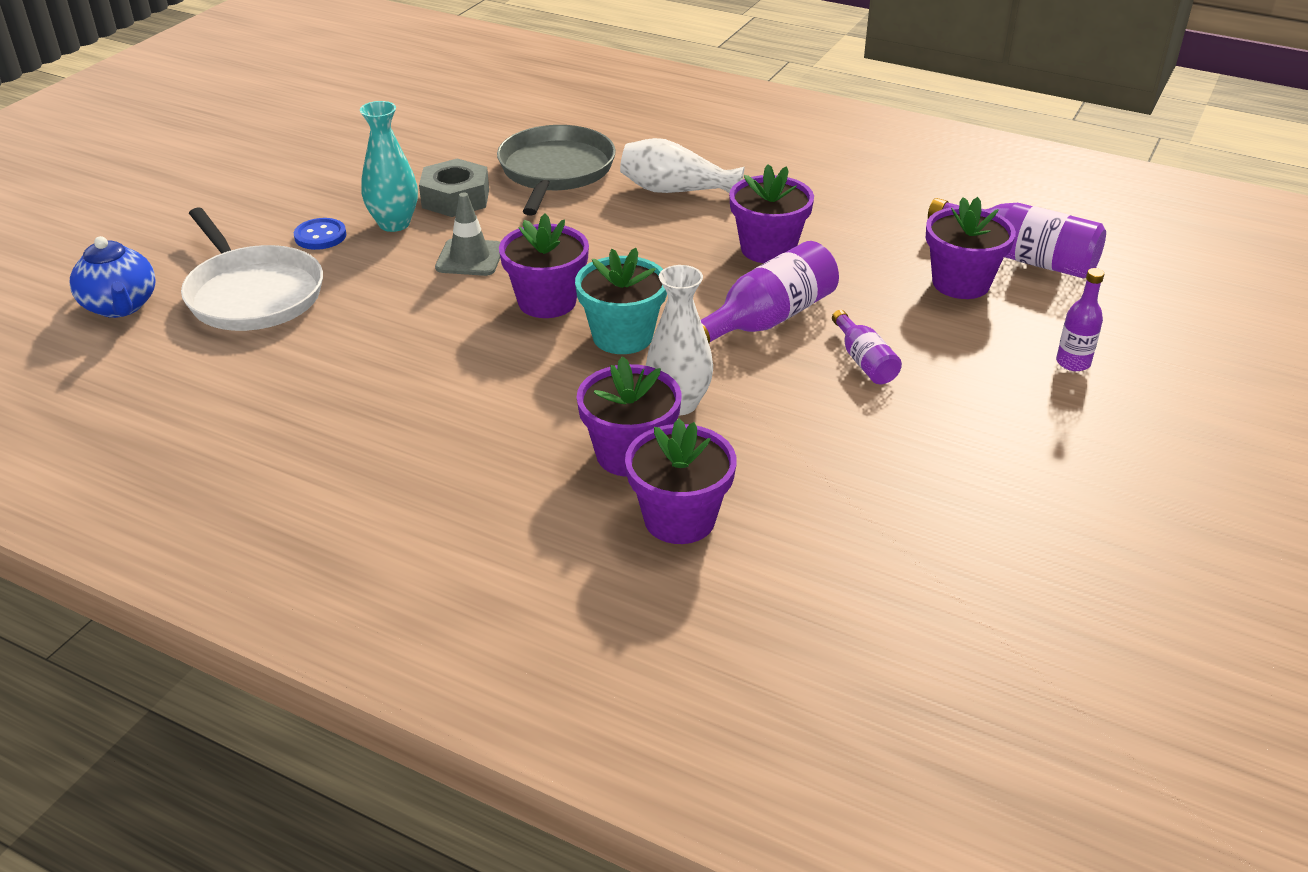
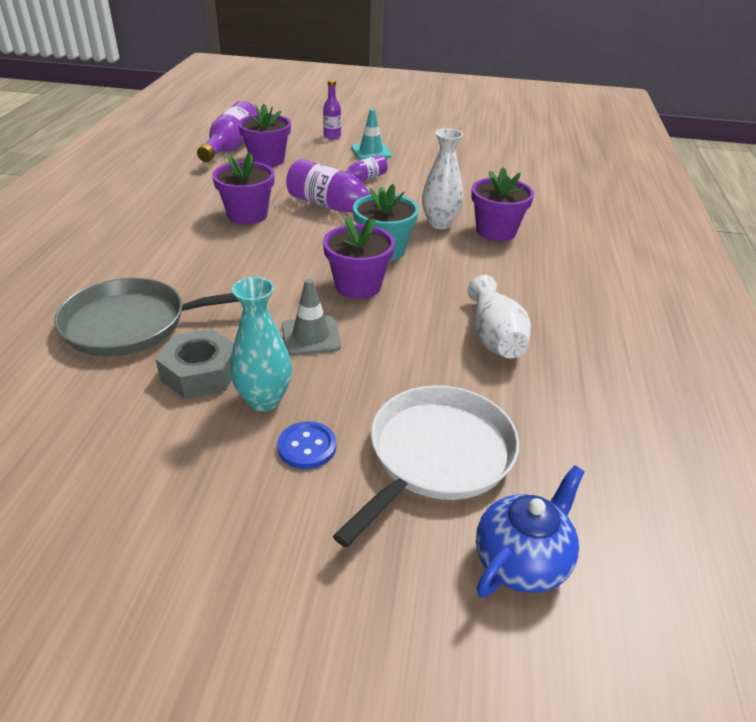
camera: 110 degrees left, 0 degrees up
(675, 190) = (164, 259): white vase -> white vase (494, 337)
(679, 519) = (531, 212): purple flower pot -> none
(989, 394) = (371, 152): none -> turquoise traffic cone

